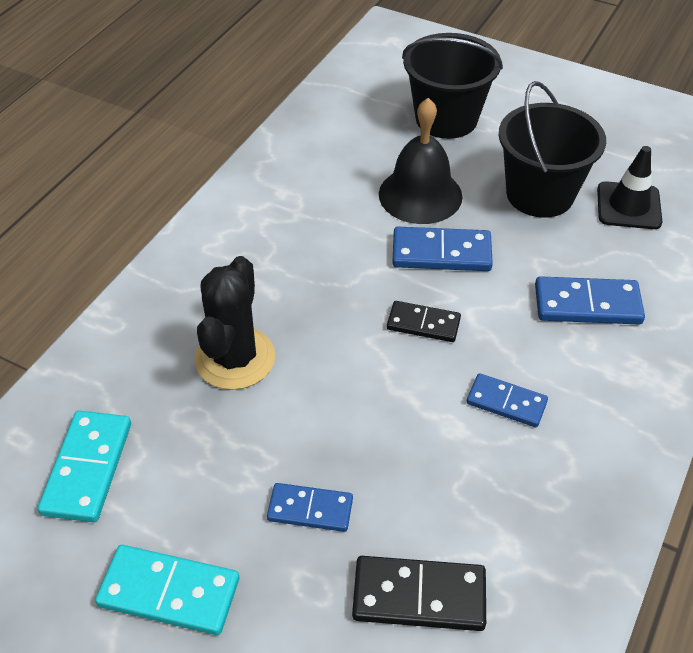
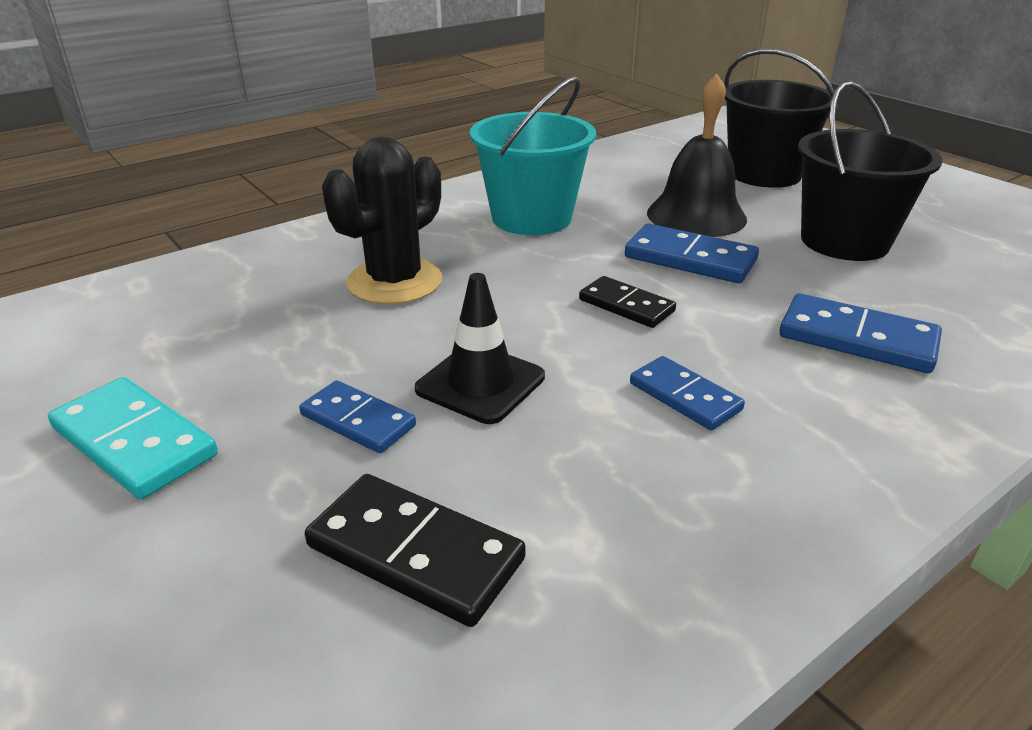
camera: 25 degrees right, 15 degrees down
(87, 468) = (171, 320): turquoise domino -> none
(293, 240) = (531, 218): none -> turquoise bucket
(628, 206) = (963, 272): black traffic cone -> black traffic cone (480, 383)

